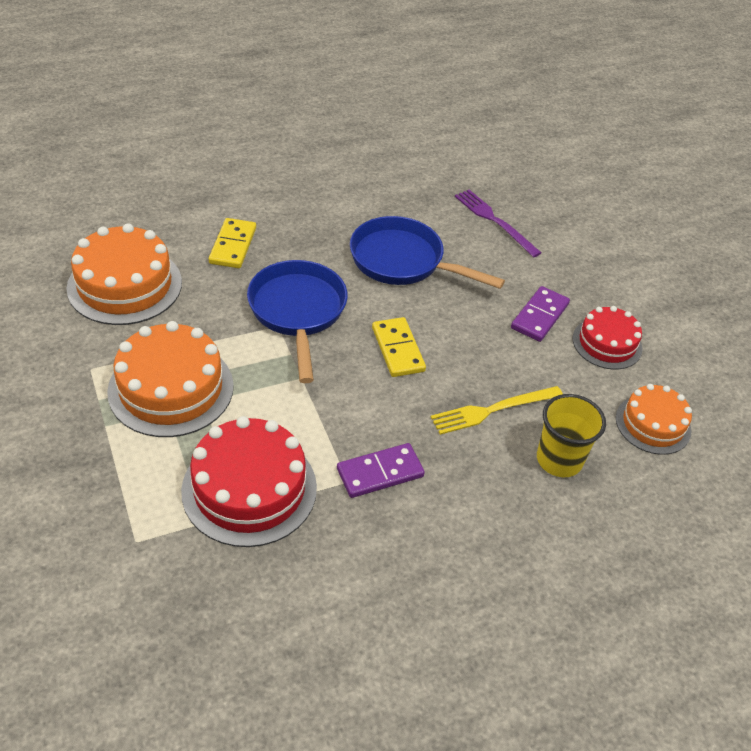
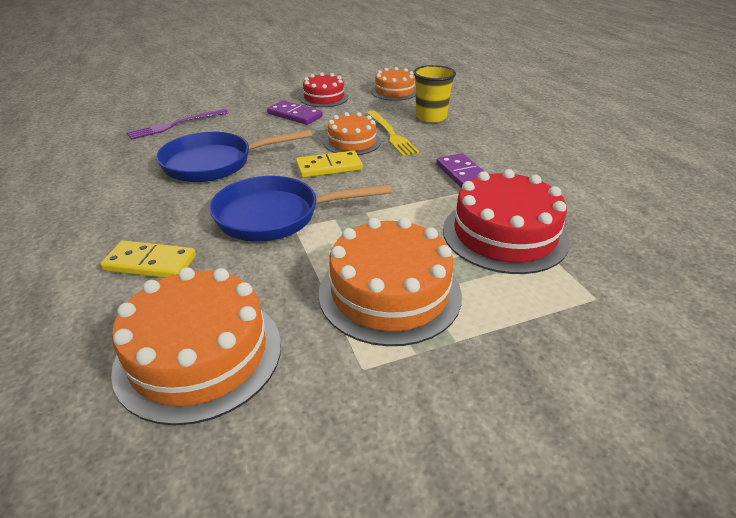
camera: 85 degrees left, 10 degrees down
(403, 261) = (215, 163): blue pan -> blue pan turned 45 degrees clockwise
(465, 370) = (352, 142): none -> orange cake

